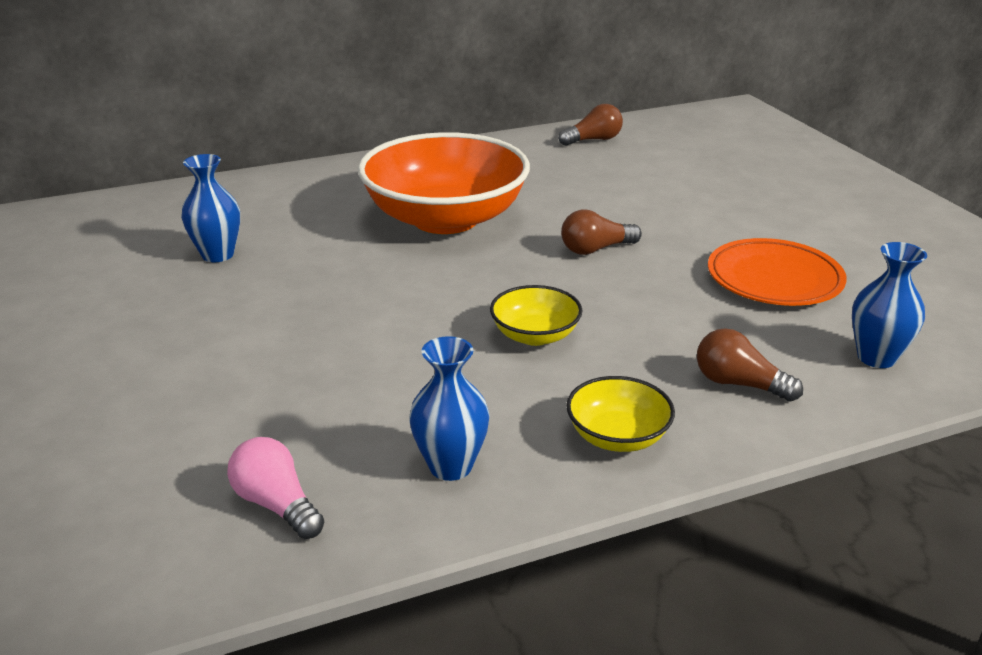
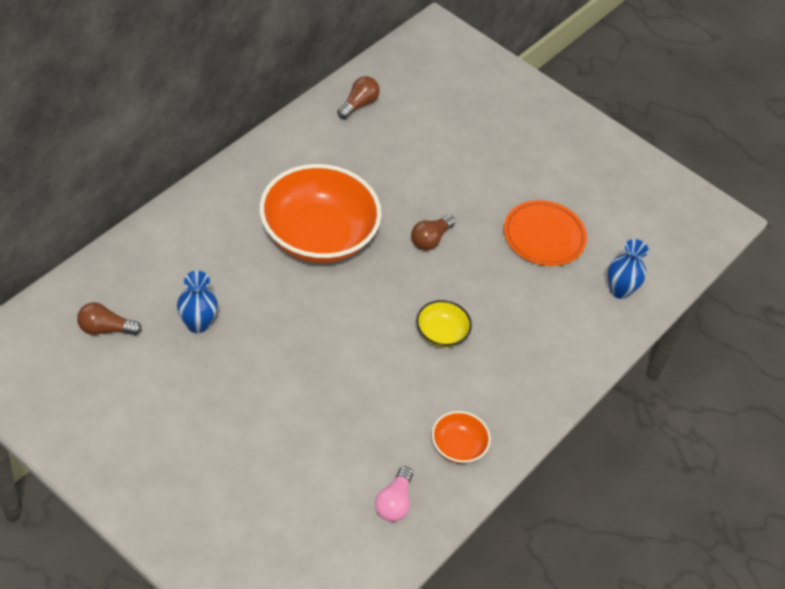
camera: 35 degrees left, 20 degrees up
(277, 504) = (394, 502): pink light bulb -> pink light bulb turned 90 degrees counterclockwise
(450, 466) = (458, 446): blue vase -> orange bowl
(617, 436) = (524, 396): yellow bowl -> none
(739, 384) = (563, 336): brown light bulb -> brown light bulb (105, 329)

